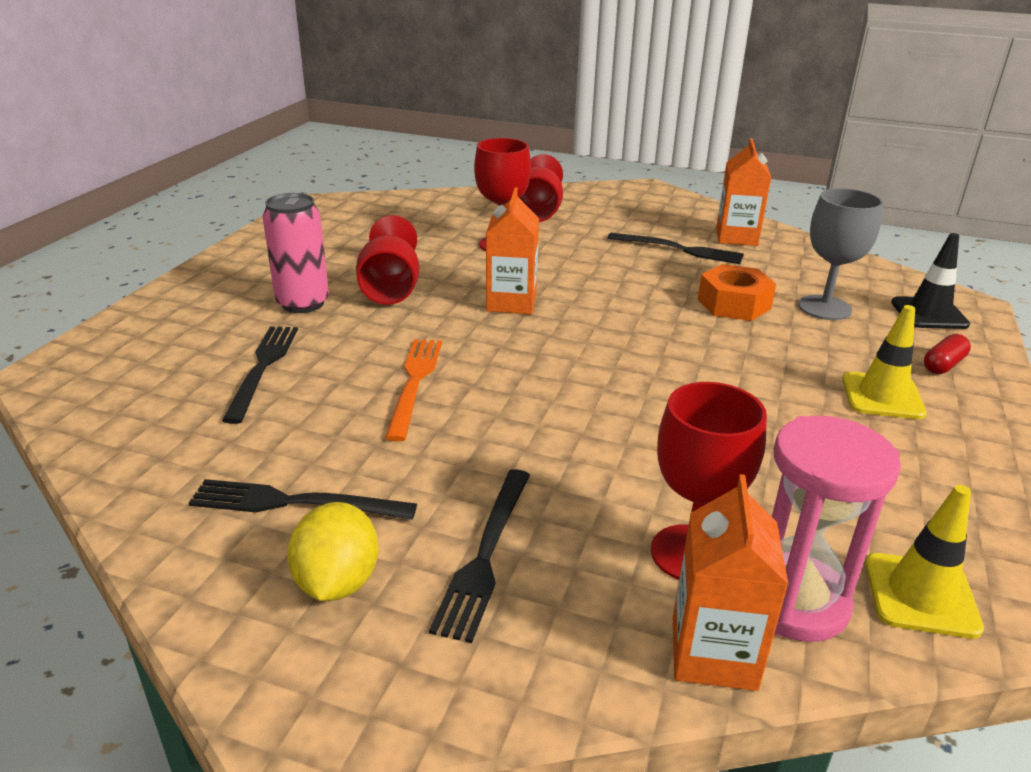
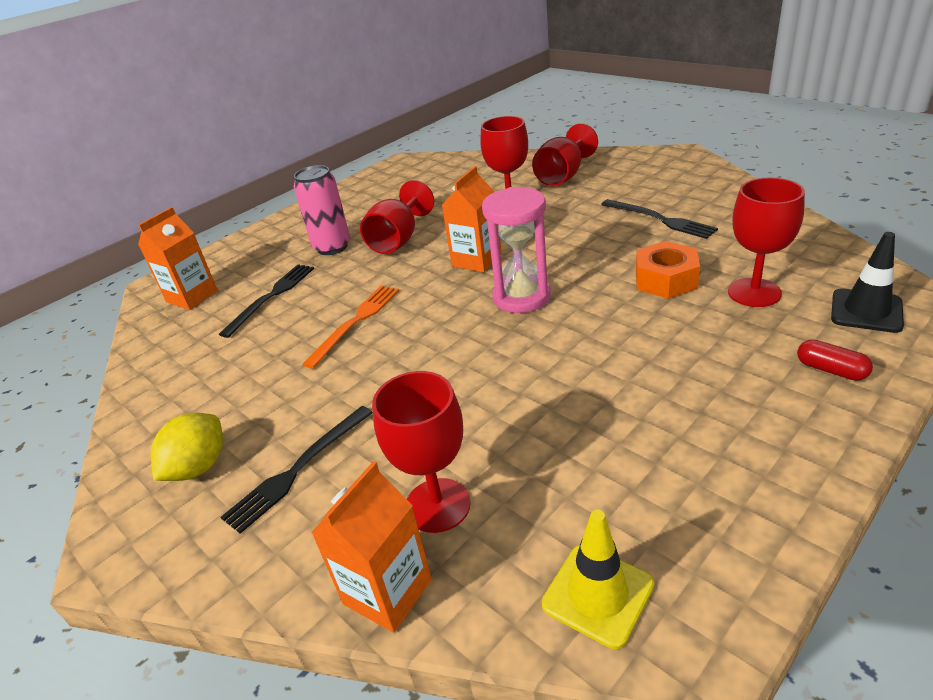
camera: 30 degrees right, 5 degrees up
(295, 503) = (217, 403): black fork -> none
(736, 237) = (727, 210): orange carton -> orange carton (192, 296)
(794, 602) = (484, 568): pink hourglass -> pink hourglass (521, 297)
(824, 308) = (754, 292): grey goblet -> red goblet
(882, 396) = (733, 393): yellow traffic cone -> none
(943, 365) = (831, 370): red capsule -> red capsule turned 60 degrees clockwise

